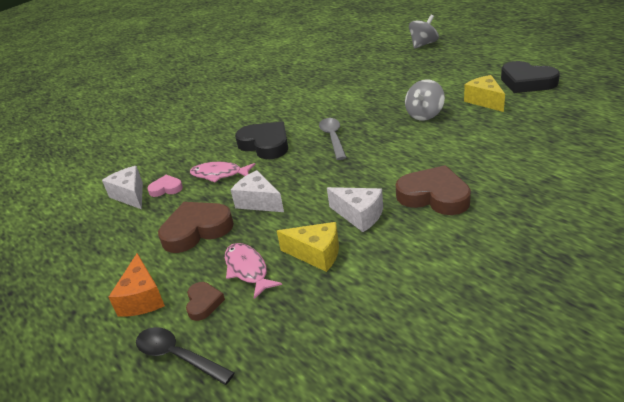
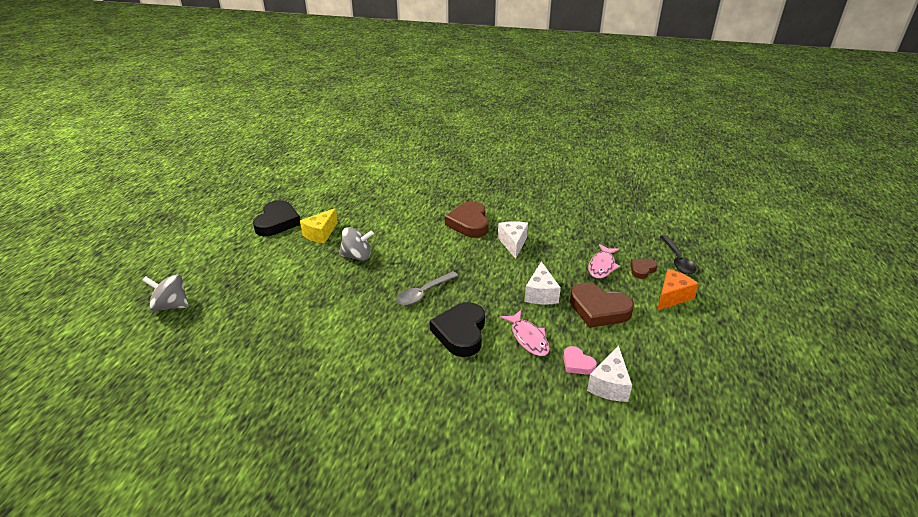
camera: 130 degrees left, 0 degrees up
(316, 254) = (562, 246): yellow cheese -> none

